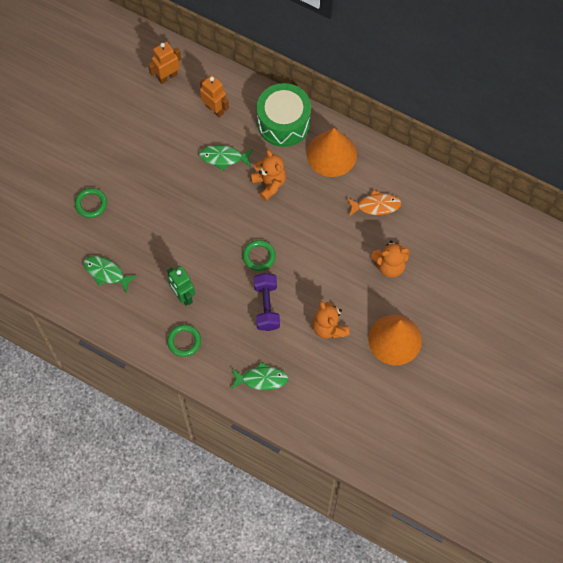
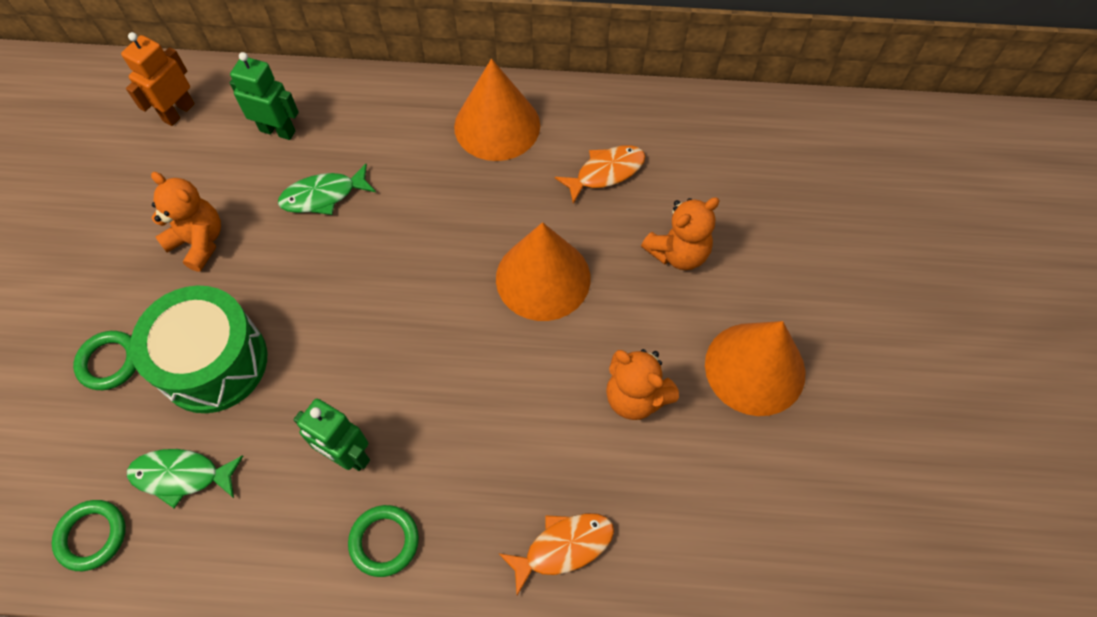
camera: 25 degrees left, 5 degrees down
(215, 109) = (278, 131): orange robot -> green robot
(259, 256) = (454, 327): green ring -> green ring (92, 536)
(261, 379) = (563, 547): green fish -> orange fish
(266, 306) = (508, 407): purple dumbbell -> none
(269, 184) = (418, 206): orange teddy bear -> orange teddy bear (199, 242)
(283, 123) = (399, 110): green drum -> green drum (213, 362)
(314, 249) = (543, 278): none -> orange cone

